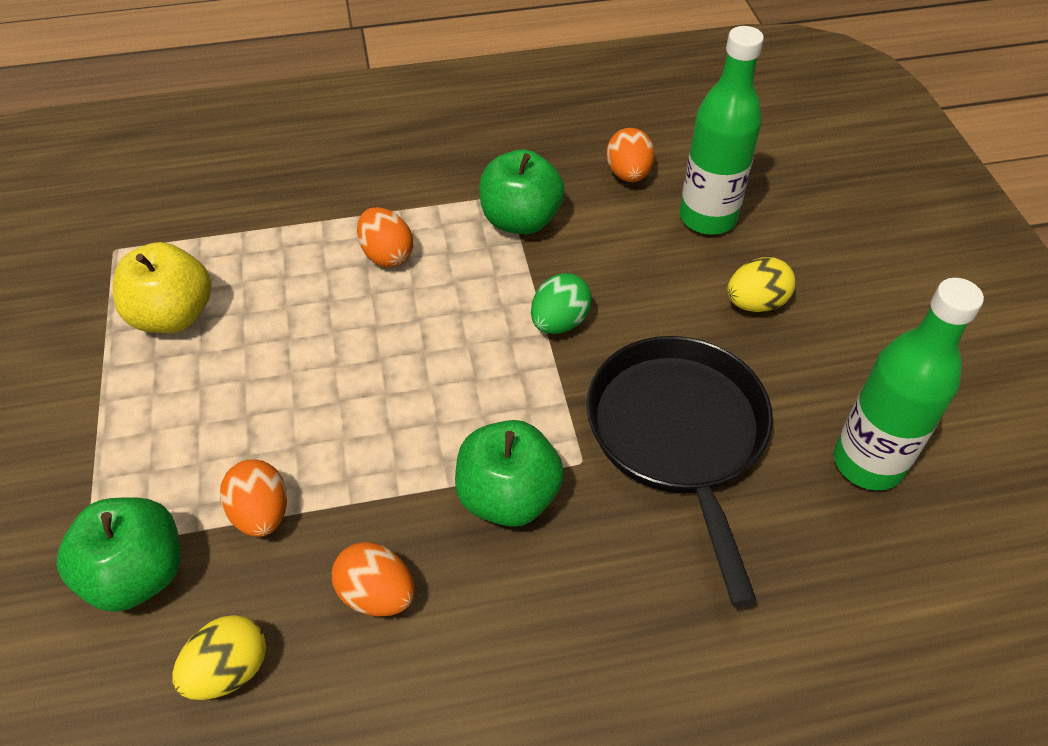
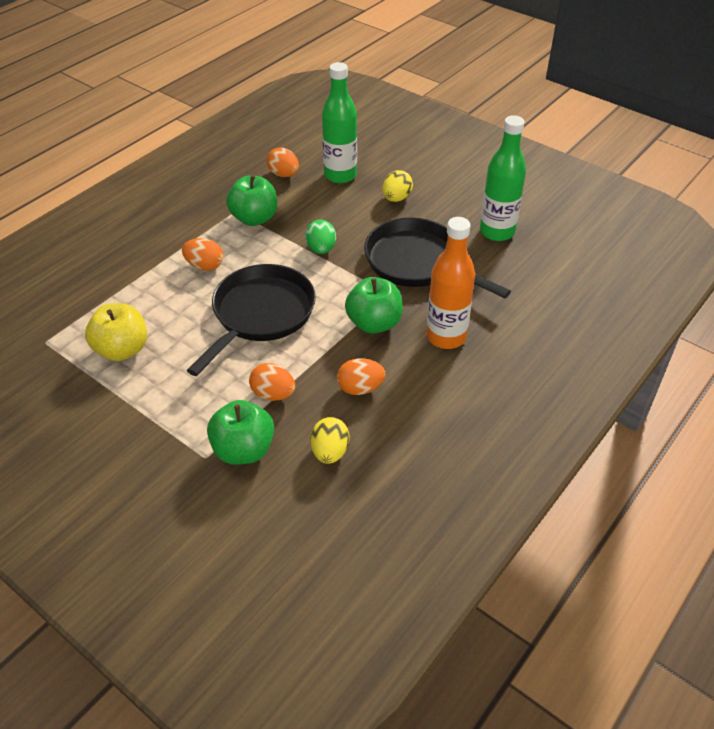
camera: 40 degrees left, 5 degrees down
(376, 375) = (260, 314): none -> black pan
(590, 600) = (446, 337): none -> orange bottle

